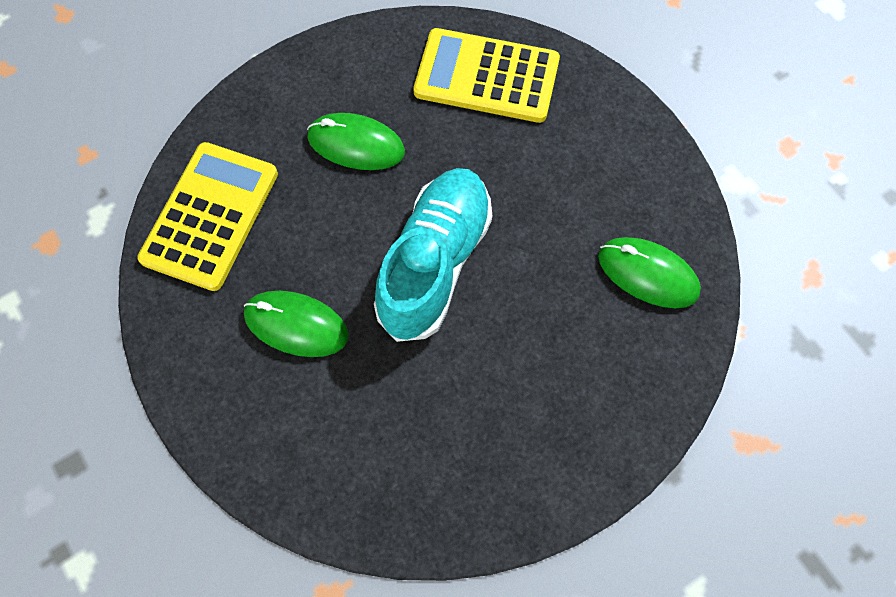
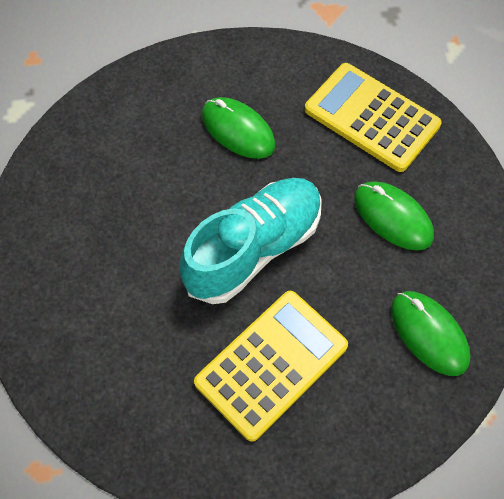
camera: 25 degrees right, 5 degrees down
(210, 216) = (99, 141): yellow calculator -> yellow calculator (271, 364)
(296, 325) = (120, 251): green mouse -> green mouse (393, 217)

